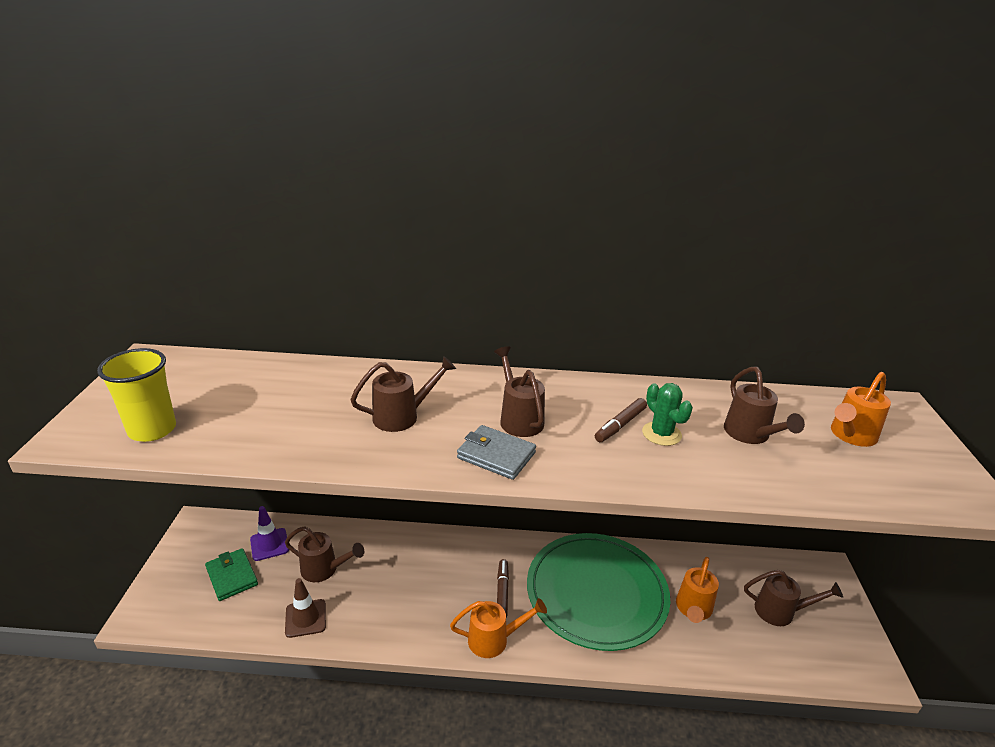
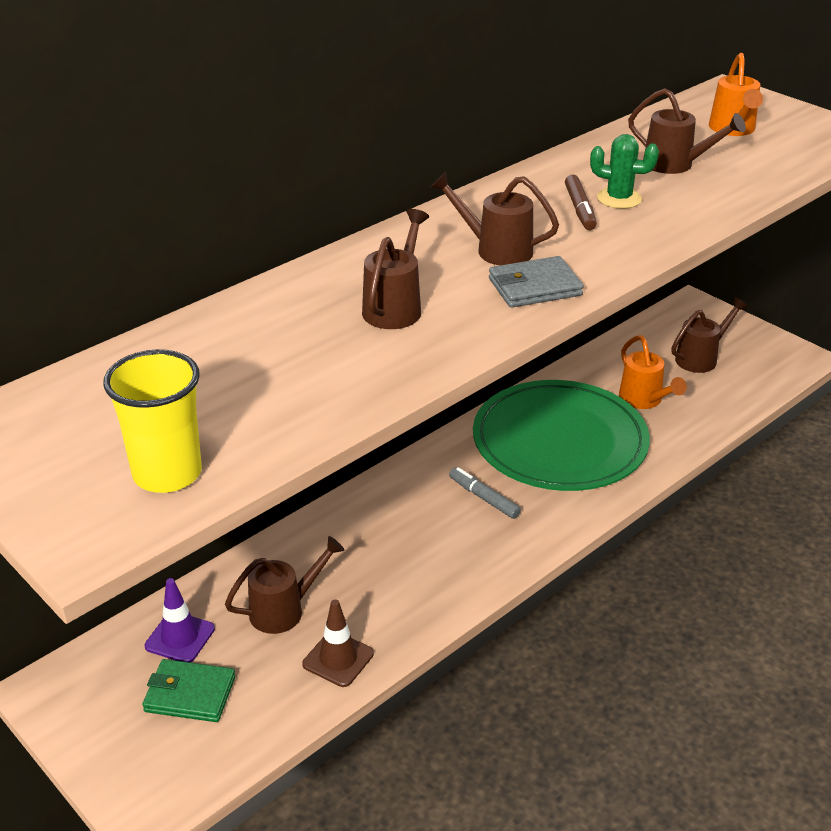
camera: 45 degrees left, 5 degrees up
(494, 640) = (532, 537): orange watering can -> none
(502, 592) = (484, 498): brown marker -> grey marker

